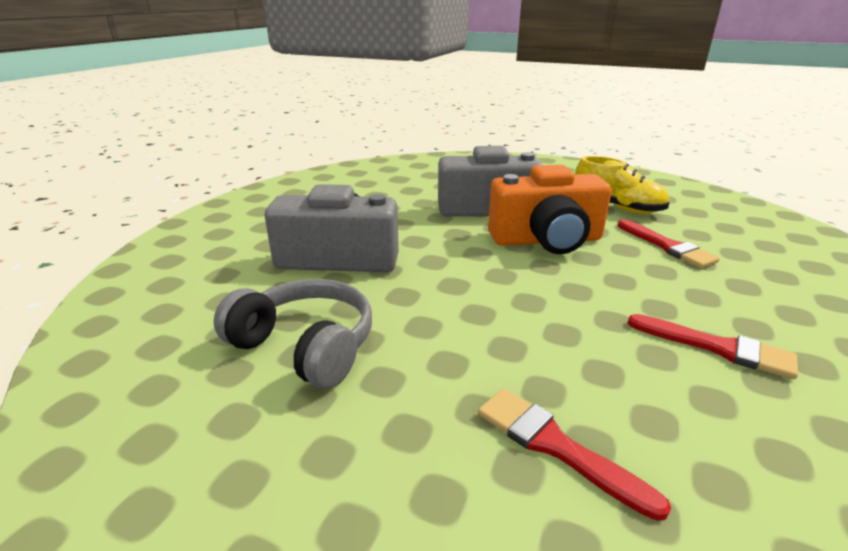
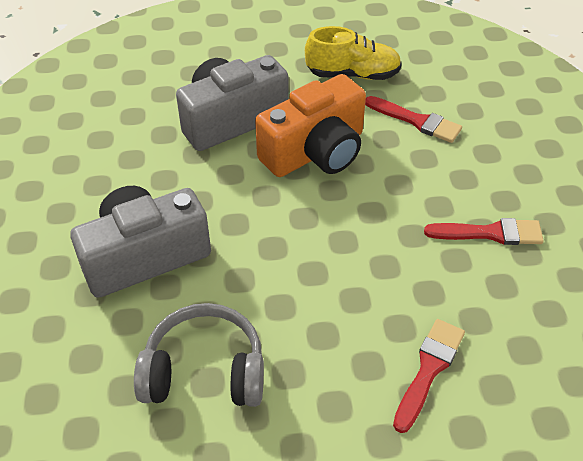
camera: 30 degrees left, 20 degrees up
(555, 446) = (429, 369): red brush -> red brush turned 105 degrees clockwise

